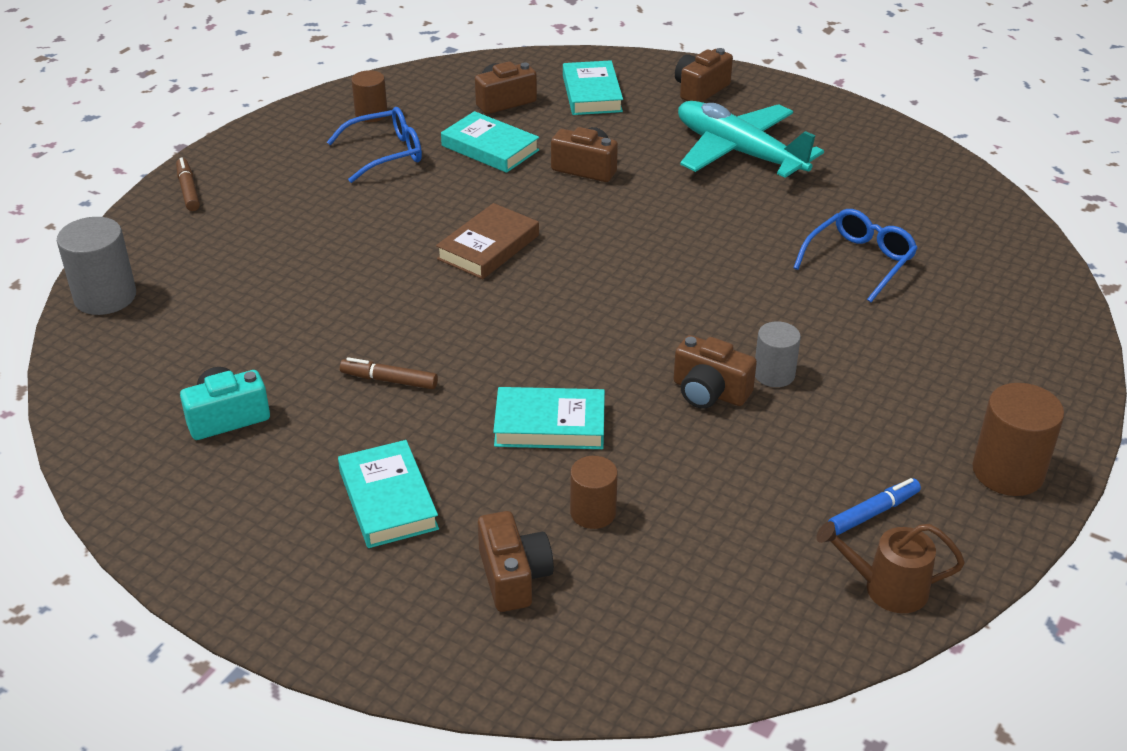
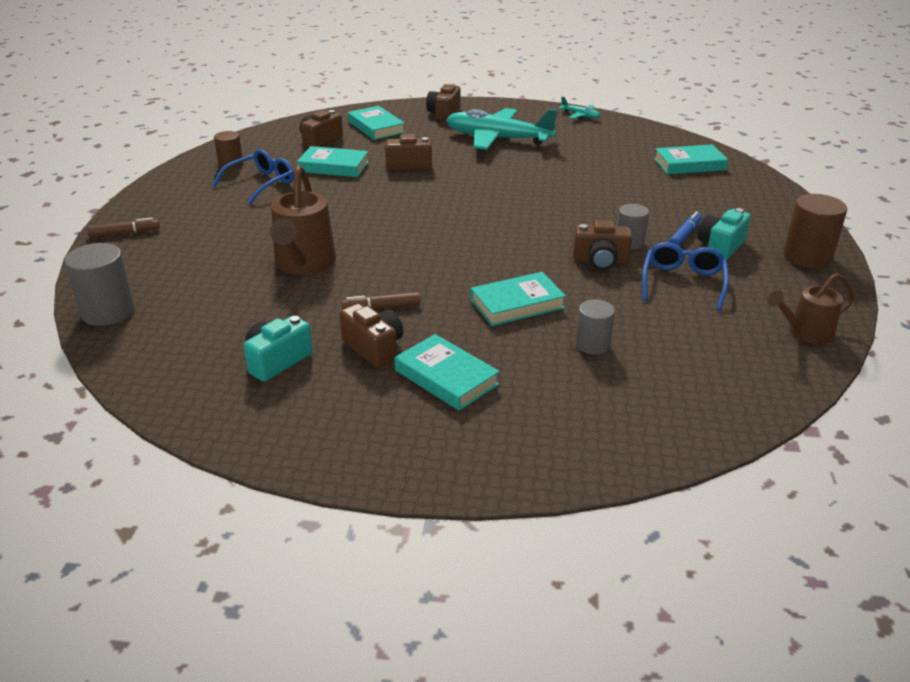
camera: 25 degrees left, 5 degrees down
(188, 190) = (124, 233): brown marker -> brown marker turned 120 degrees clockwise
(348, 291) = (303, 264): none -> brown watering can
(488, 247) = (382, 218): brown book -> none
(514, 577) = (577, 396): brown camera -> brown camera (374, 348)
(593, 512) = (592, 344): brown cylinder -> grey cylinder
(860, 261) = (622, 176): blue glasses -> blue glasses (683, 282)
(872, 513) = (757, 297): blue marker -> blue marker (684, 235)
(893, 137) = (580, 116): none -> turquoise plane
(895, 418) = (720, 247): none -> turquoise camera
(980, 265) = (689, 164): none -> turquoise book

